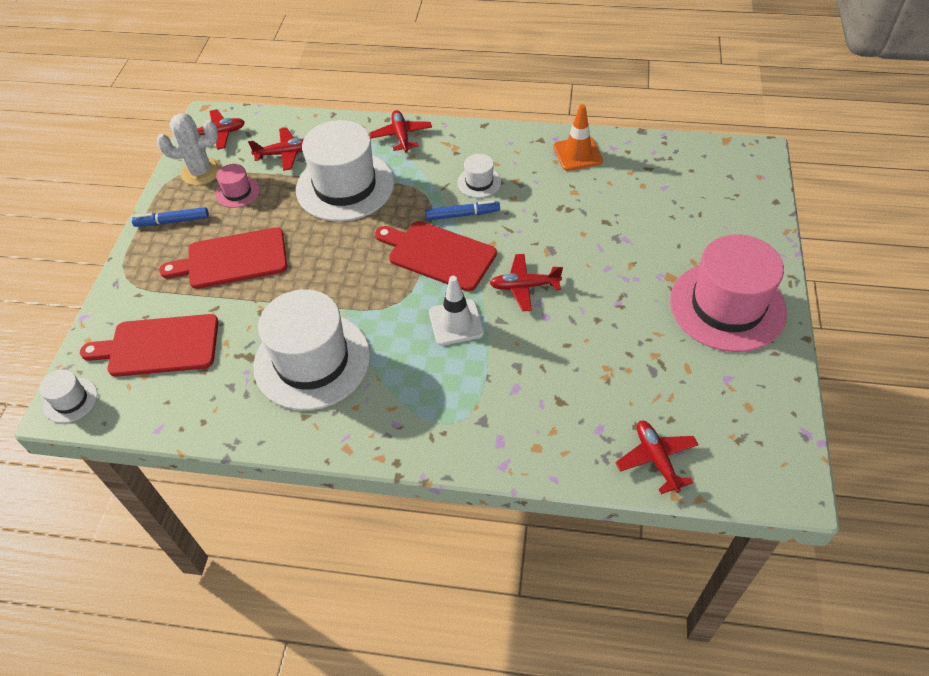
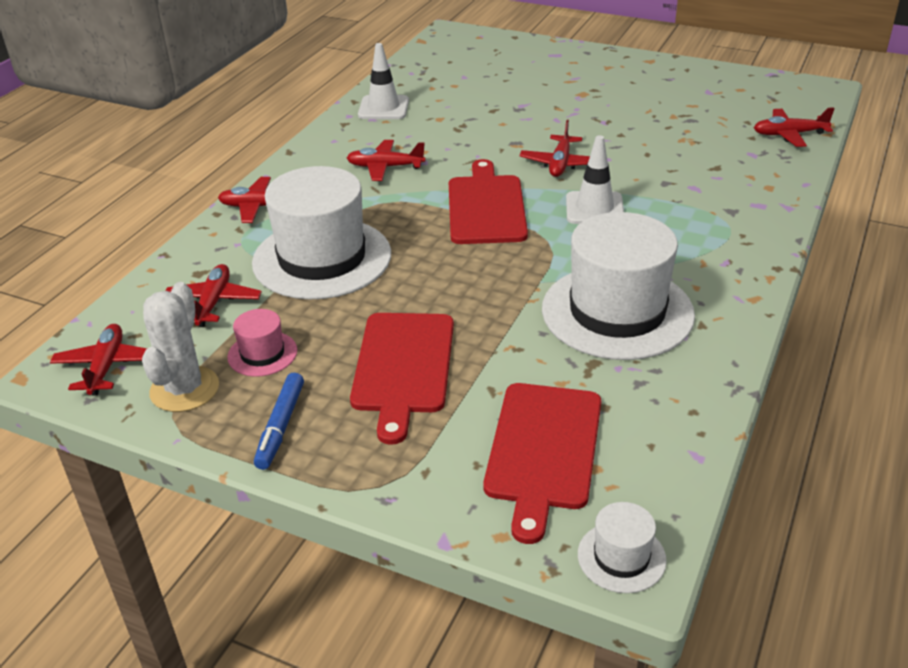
camera: 75 degrees left, 15 degrees down
(438, 254) = (486, 207): red cutting board -> red cutting board turned 135 degrees clockwise
(462, 215) = (431, 184): blue marker -> none
(479, 182) = (385, 167): white hat -> red plane
(577, 154) = (383, 108): orange traffic cone -> white traffic cone
(727, 306) = (628, 77): pink hat -> none

